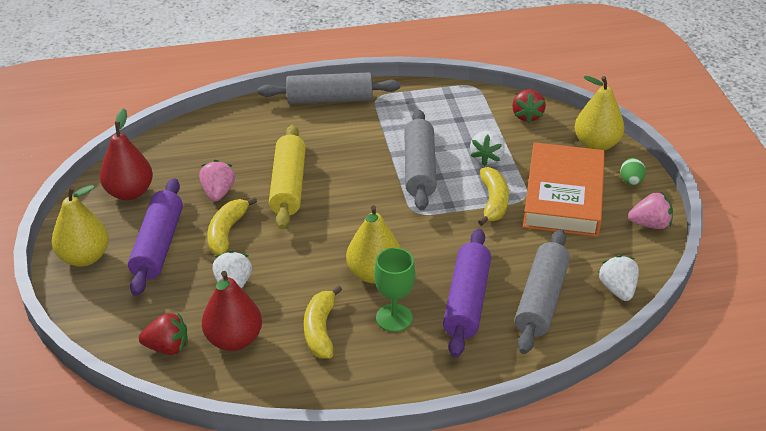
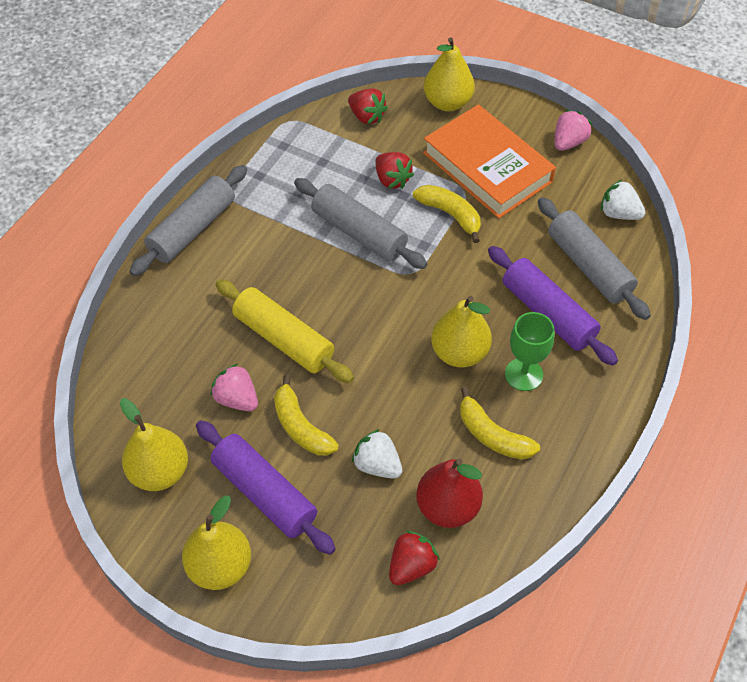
camera: 50 degrees left, 15 degrees up
(129, 192) = (160, 472): red pear -> yellow pear
(487, 158) = (392, 180): white strawberry -> red strawberry
(631, 181) = (511, 116): green egg -> none

